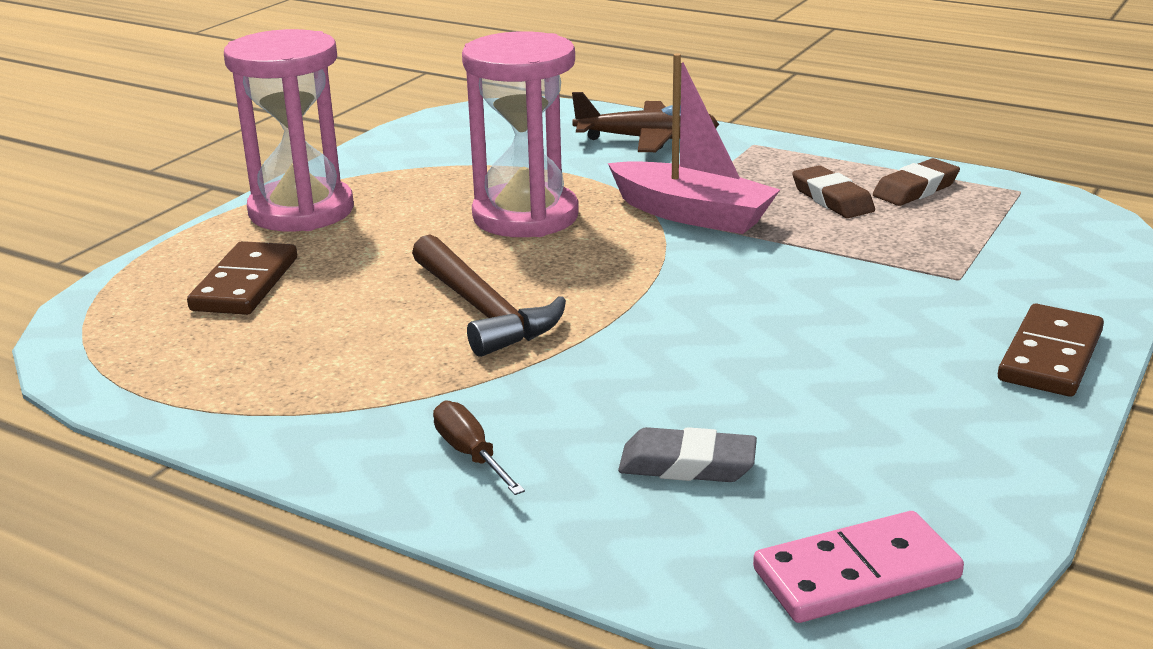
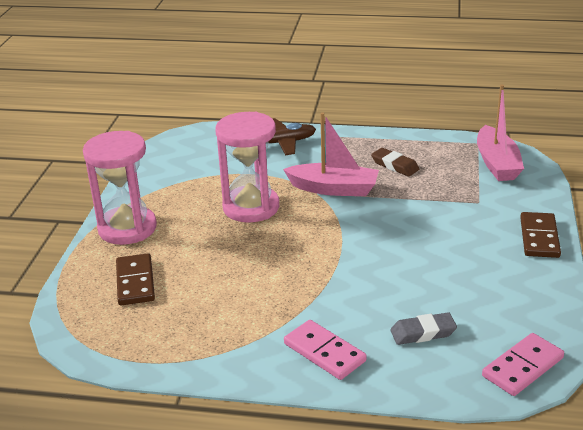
camera: 20 degrees left, 5 degrees up
(471, 454) = (324, 352): brown screwdriver -> pink domino
(483, 311) = (272, 270): brown hammer -> none
(915, 189) = (430, 151): brown eraser -> none
(1039, 226) = (497, 163): none -> pink boat

